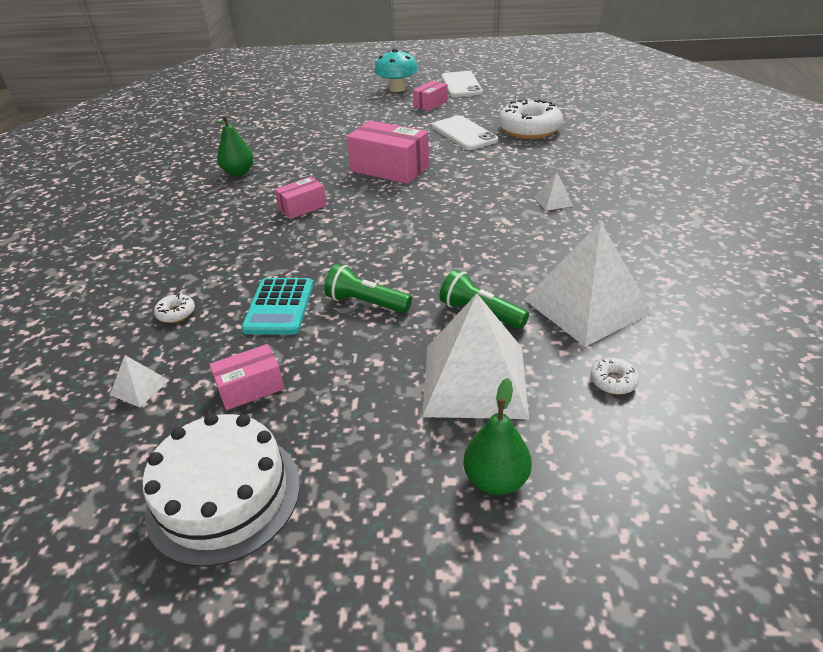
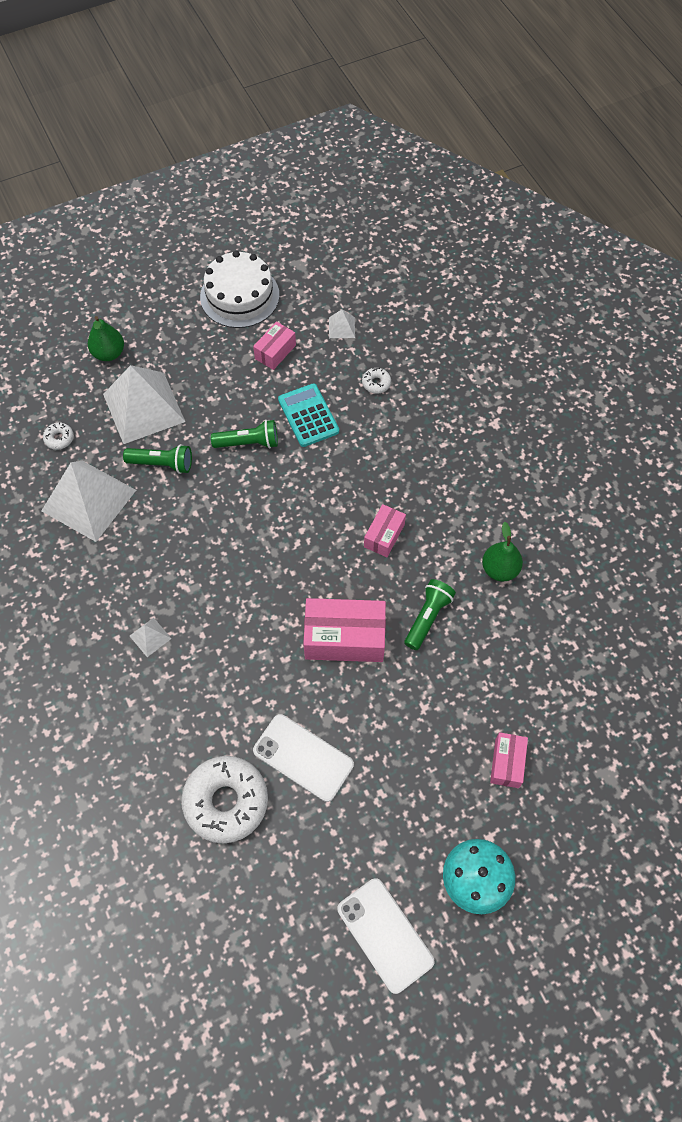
camera: 150 degrees right, 25 degrees up
(318, 164) = (427, 617): none -> green flashlight
(430, 104) = (393, 838): pink box -> pink box (507, 763)

